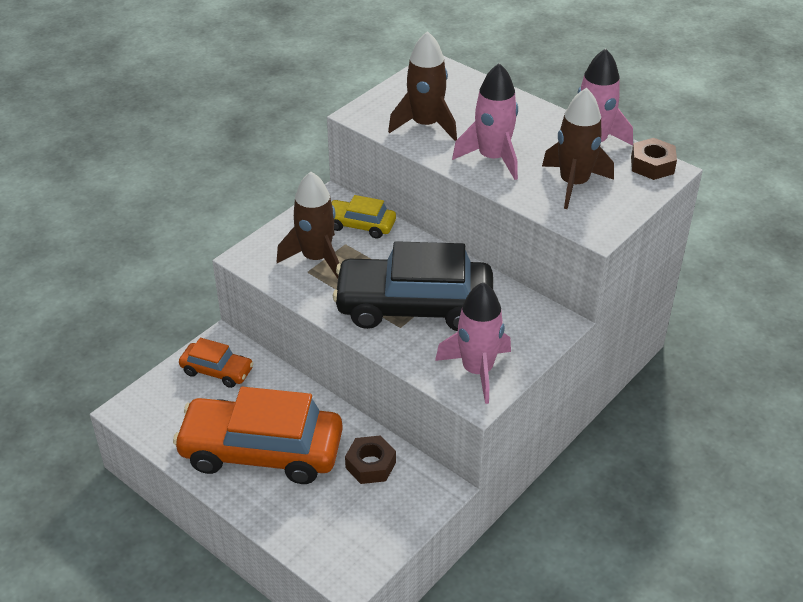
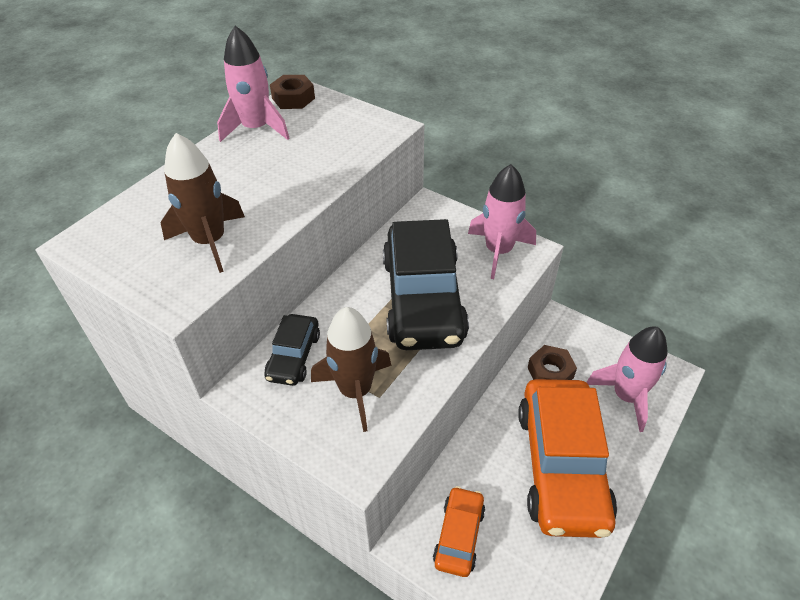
camera: 95 degrees left, 5 degrees up
(360, 225) = (294, 356): yellow car -> black car
(492, 158) = (279, 189): pink rocket -> pink rocket (626, 396)
(573, 184) = (322, 139): brown rocket -> none

